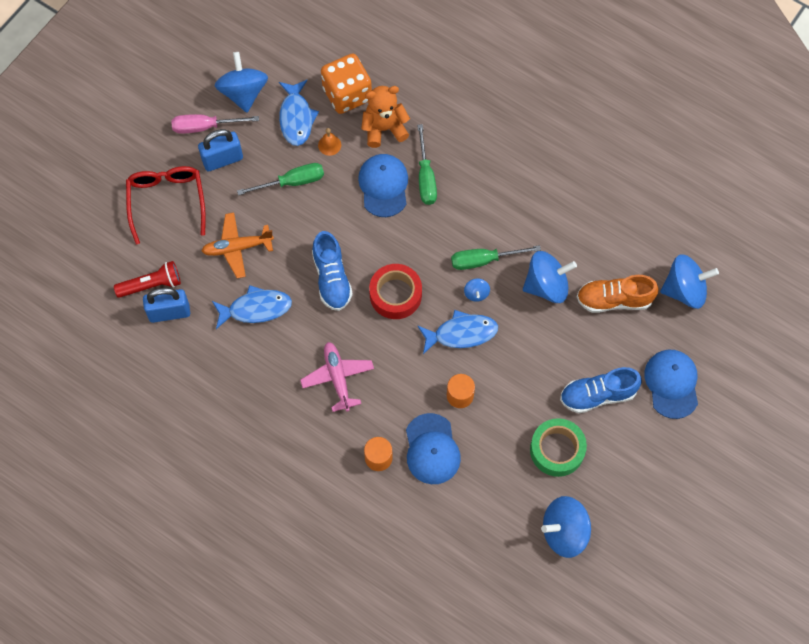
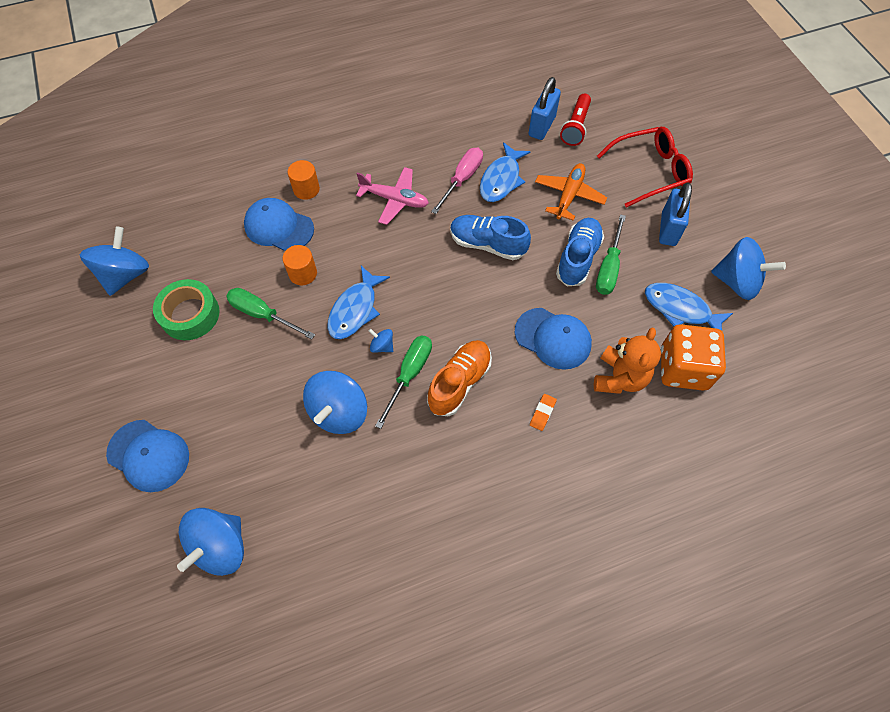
camera: 125 degrees right, 5 degrees down
(167, 201) = (650, 171): red glasses -> red glasses turned 45 degrees counterclockwise
(205, 127) = (714, 234): pink screwdriver -> pink screwdriver (462, 179)
(329, 145) = (630, 319): orange bell -> none
(395, 295) = (434, 282): red tape -> none
(425, 177) = (537, 381): green screwdriver -> green screwdriver (263, 315)
(447, 161) = (542, 413): none -> orange eraser
(598, 395) = (201, 381): blue shoe -> blue shoe (577, 258)
(614, 300) = (272, 465): orange shoe -> orange shoe (459, 383)

